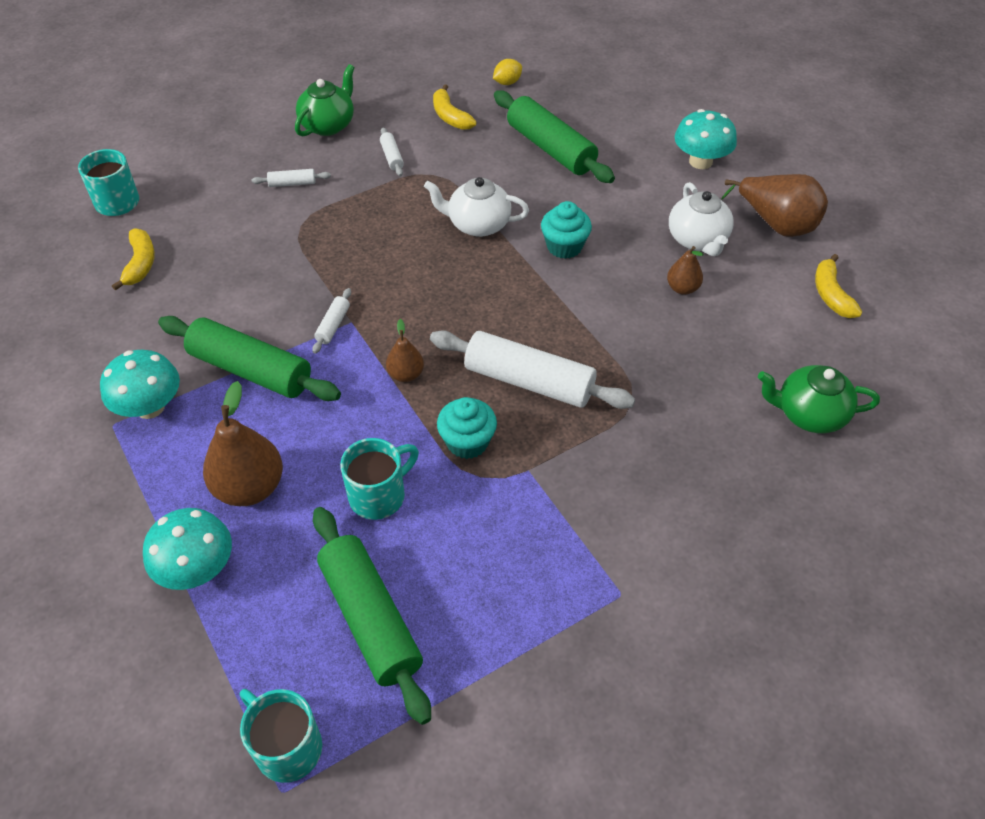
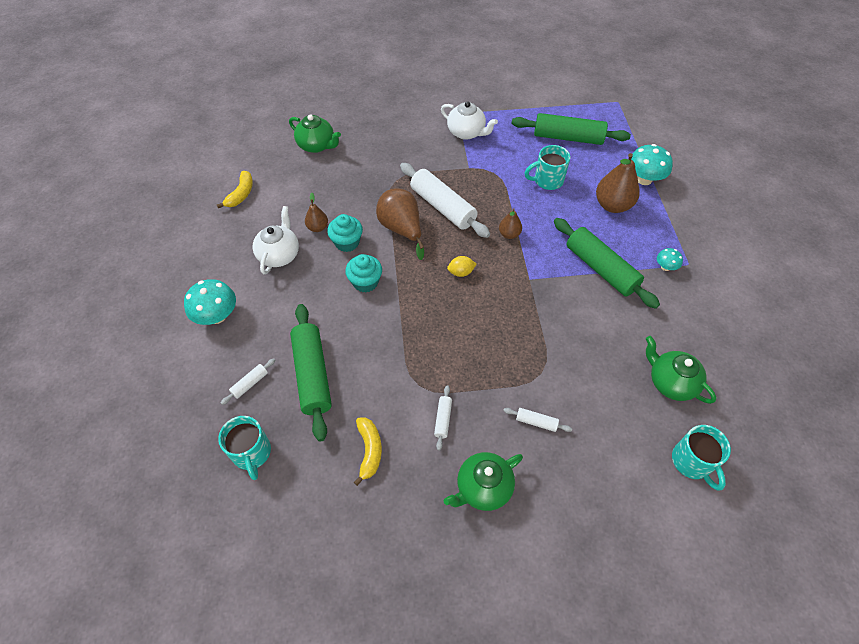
camera: 155 degrees left, 5 degrees up
(140, 264) = (670, 382): yellow banana -> green teapot
(150, 407) = (665, 267): turquoise mushroom -> turquoise mushroom, size x0.54
(287, 747) = (613, 112): turquoise mug -> turquoise mug (252, 453)
(333, 325) = (542, 280): white rolling pin -> white rolling pin (250, 383)
(371, 619) = (568, 137): green rolling pin -> green rolling pin turned 75 degrees counterclockwise
(467, 442) = (492, 189): turquoise cupcake -> turquoise cupcake (347, 242)
(478, 224) = (411, 322): white teapot -> white teapot (466, 133)
(507, 82) = (292, 477): yellow lemon -> yellow lemon (461, 272)
(776, 224) = (221, 247): brown pear -> brown pear (402, 229)

